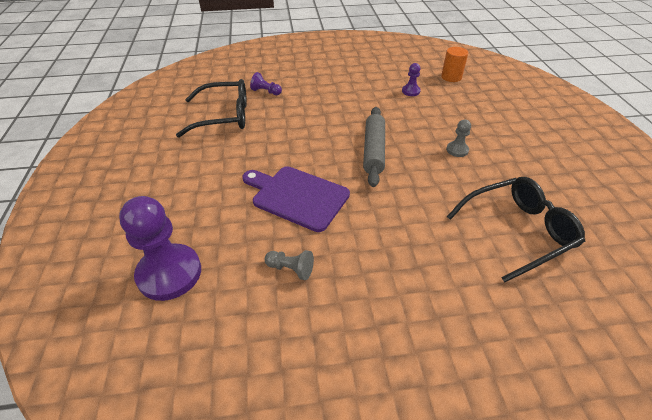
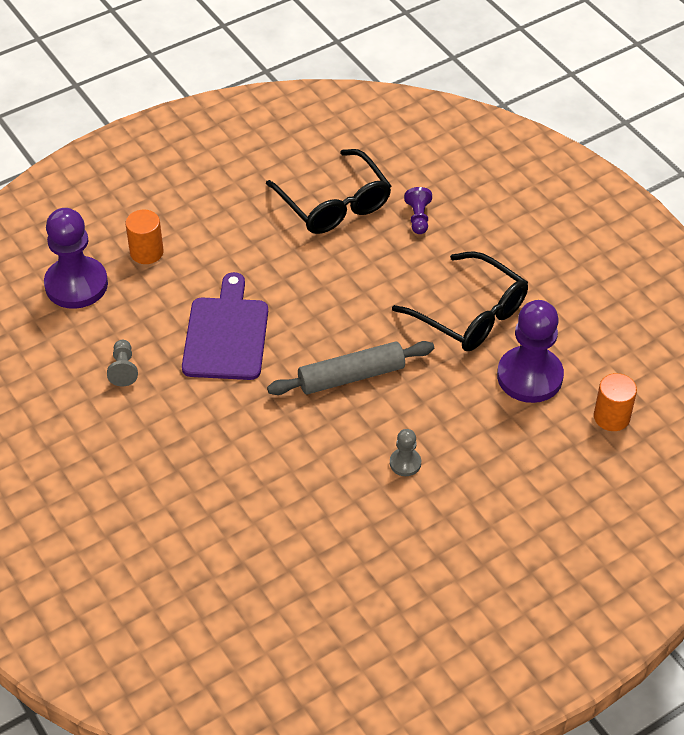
camera: 65 degrees right, 5 degrees up
(177, 216) = (146, 252): none -> orange cylinder
(411, 91) = (529, 376): purple pawn -> purple pawn, size x2.16
(518, 231) = (275, 549): black glasses -> black glasses (471, 314)

